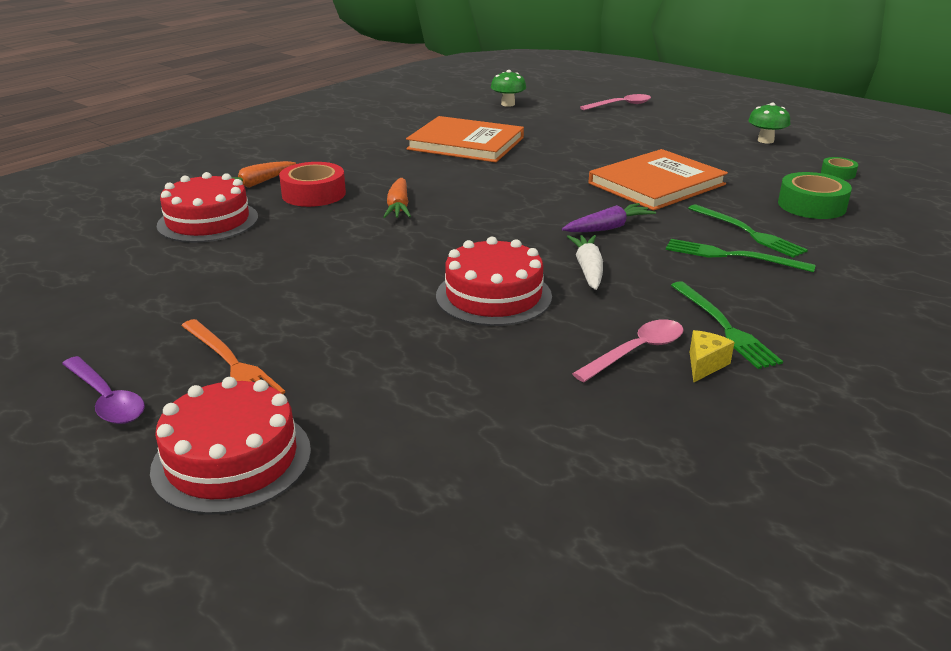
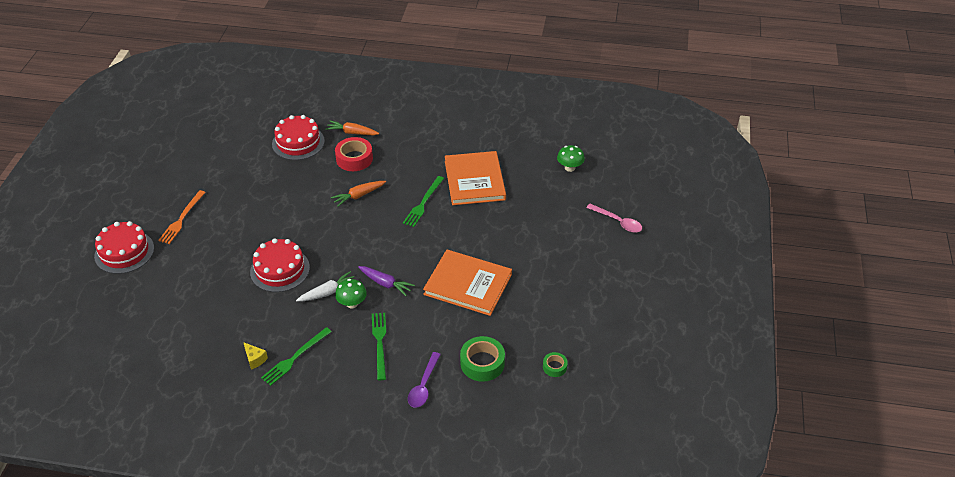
camera: 60 degrees right, 15 degrees up
(106, 400) = (142, 202): purple spoon -> purple spoon (423, 386)
(637, 351) = (255, 334): pink spoon -> none
(705, 365) = (255, 359): yellow cheese -> yellow cheese turned 45 degrees clockwise
(748, 232) = (418, 342): green fork -> green fork (423, 203)
(765, 140) = (598, 317): green mushroom -> green mushroom (352, 303)

